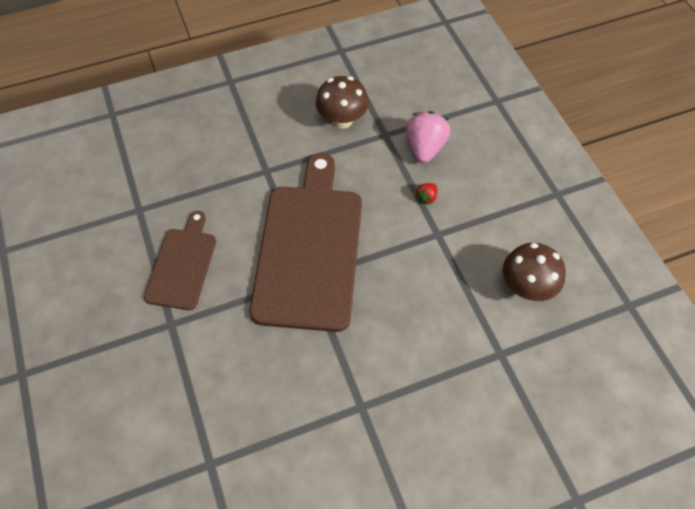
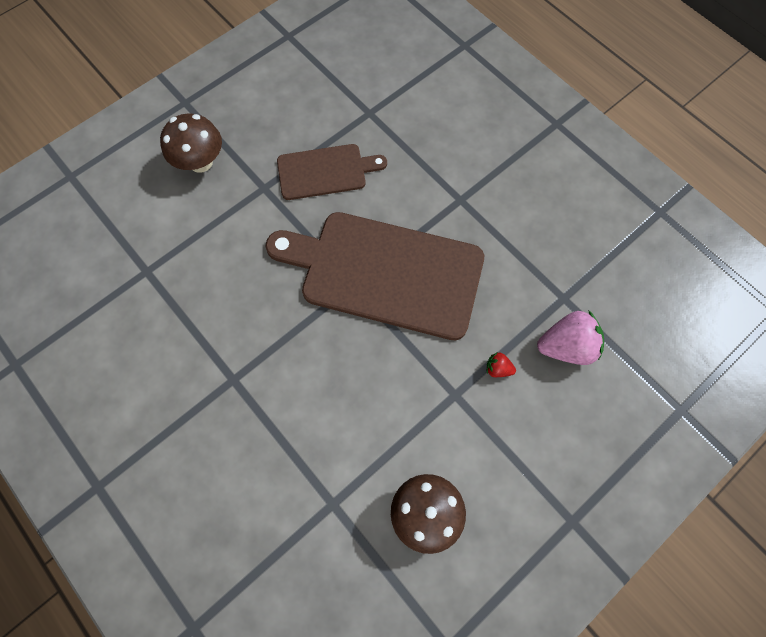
camera: 70 degrees right, 10 degrees up
(309, 249) = (385, 273): brown cutting board -> brown cutting board turned 150 degrees counterclockwise
(342, 120) = (561, 247): brown mushroom -> brown mushroom (201, 162)

